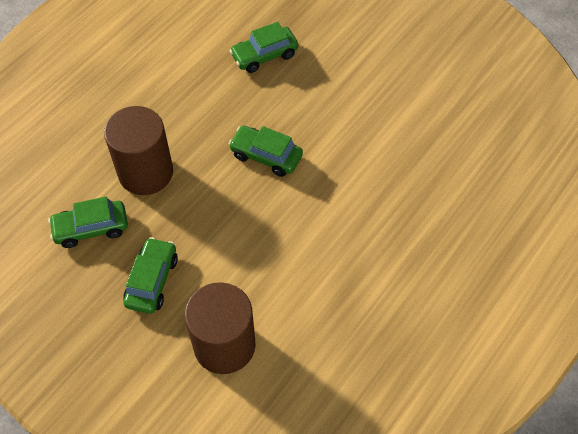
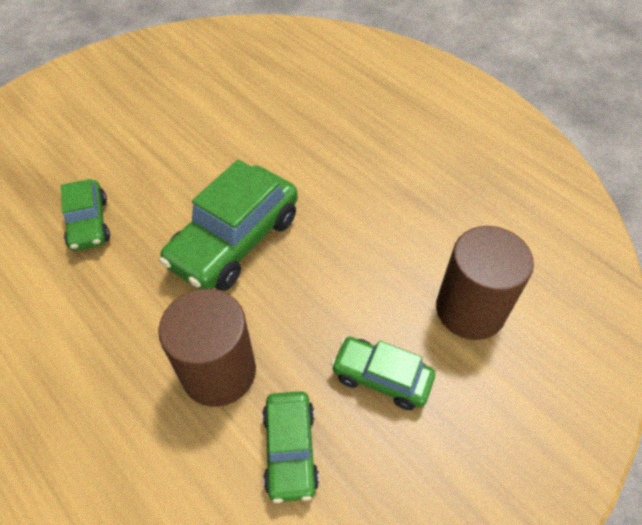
camera: 80 degrees left, 5 degrees down
(266, 156) = (235, 240): green car -> green car, size x1.75

